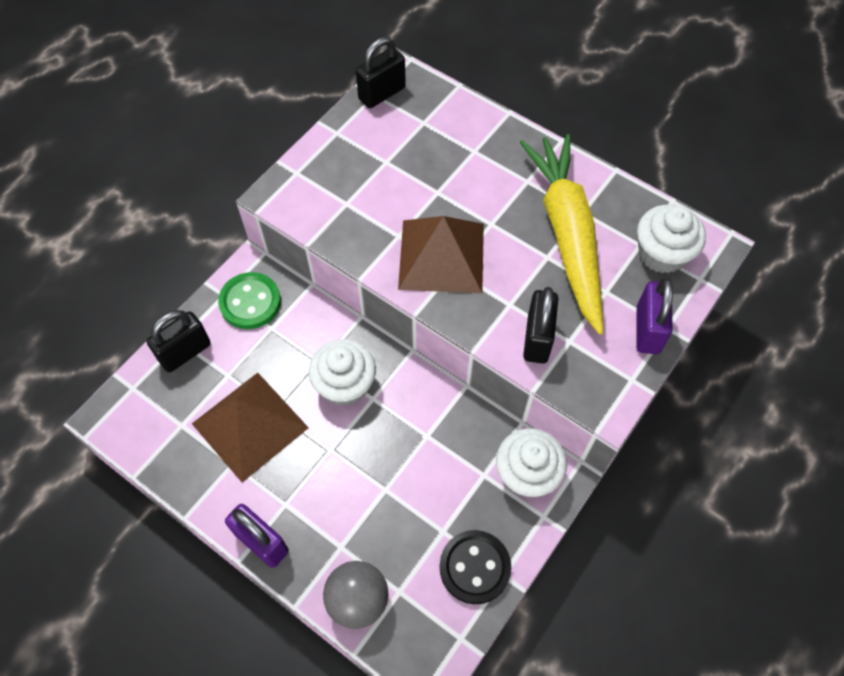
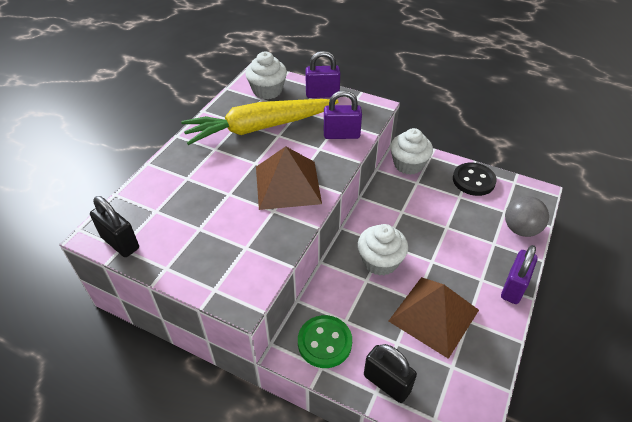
camera: 100 degrees left, 15 degrees down
(537, 339) = (341, 135): black padlock -> purple padlock

